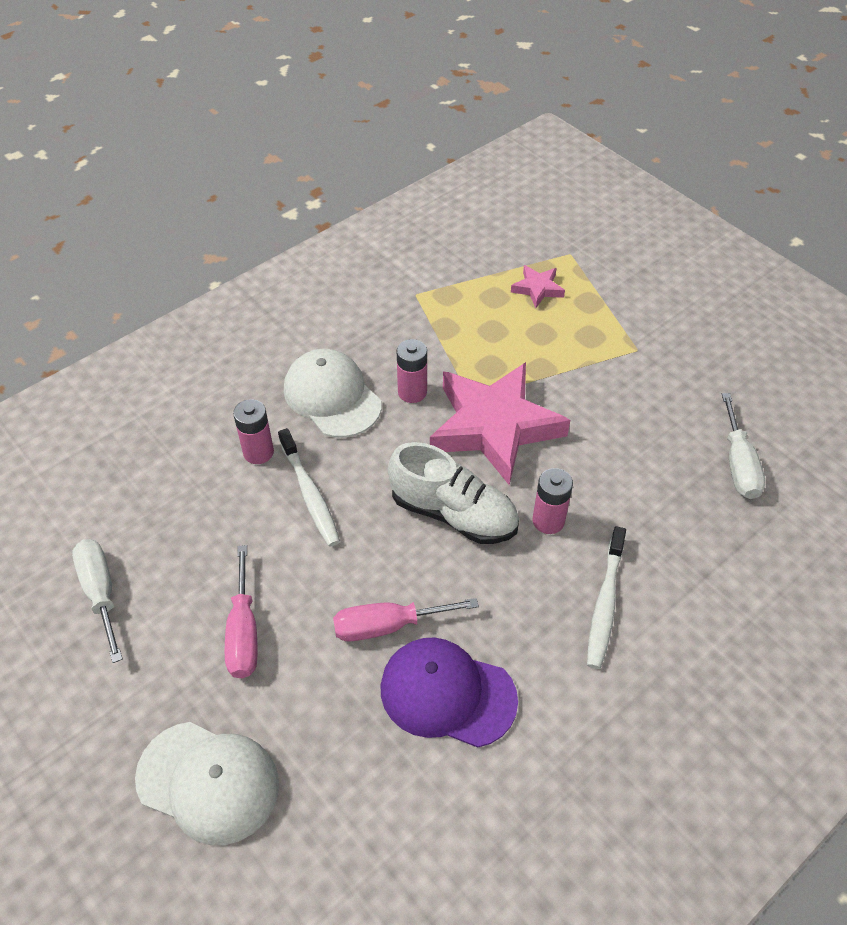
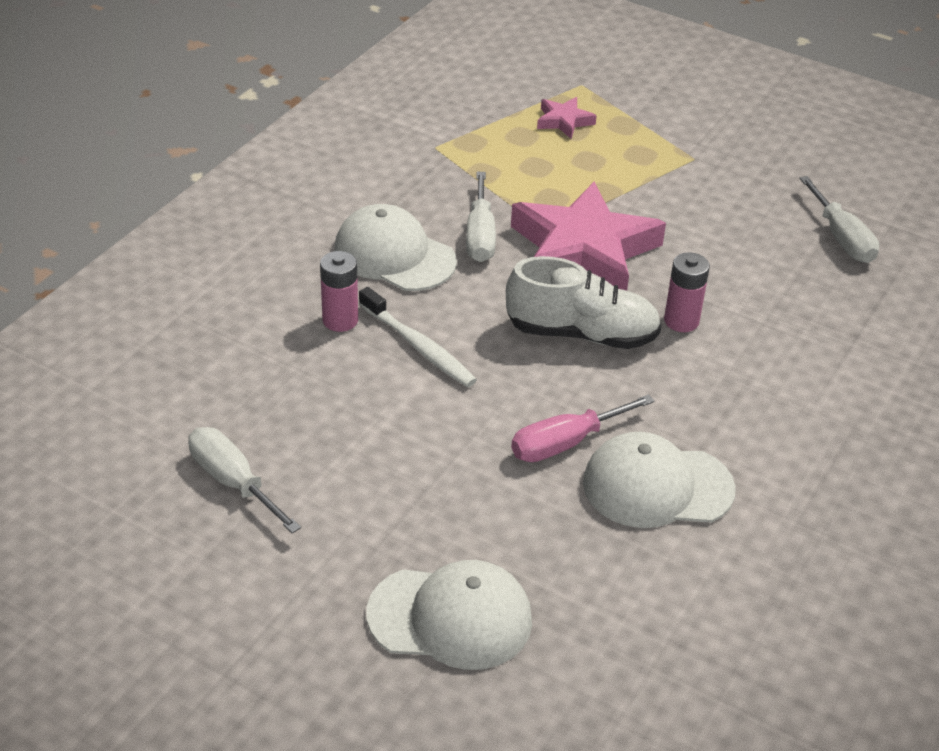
camera: 20 degrees left, 10 degrees down
(243, 632) = (415, 482): pink screwdriver -> none
(412, 392) = (480, 236): pink battery -> white screwdriver
(447, 693) = (657, 486): purple cap -> white cap
(605, 603) = (773, 378): white toothbrush -> none

